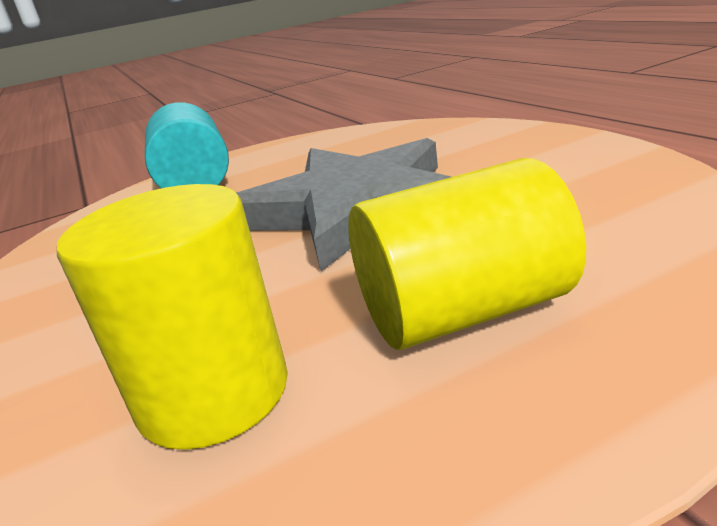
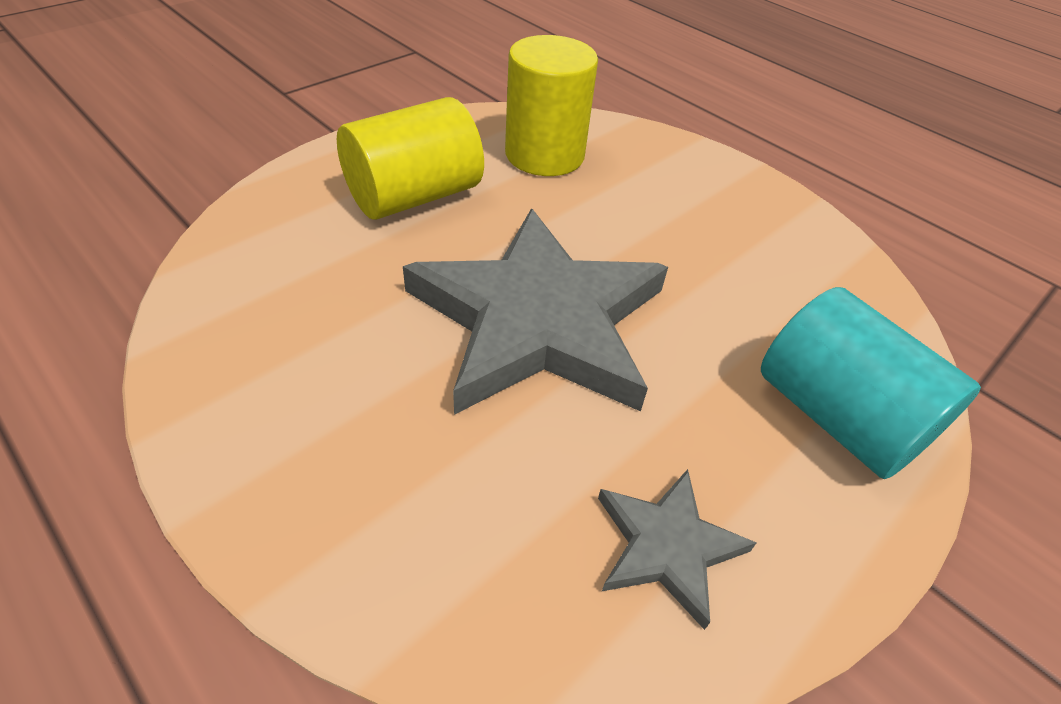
camera: 155 degrees right, 20 degrees up
(338, 146) = (667, 546): none -> grey star

